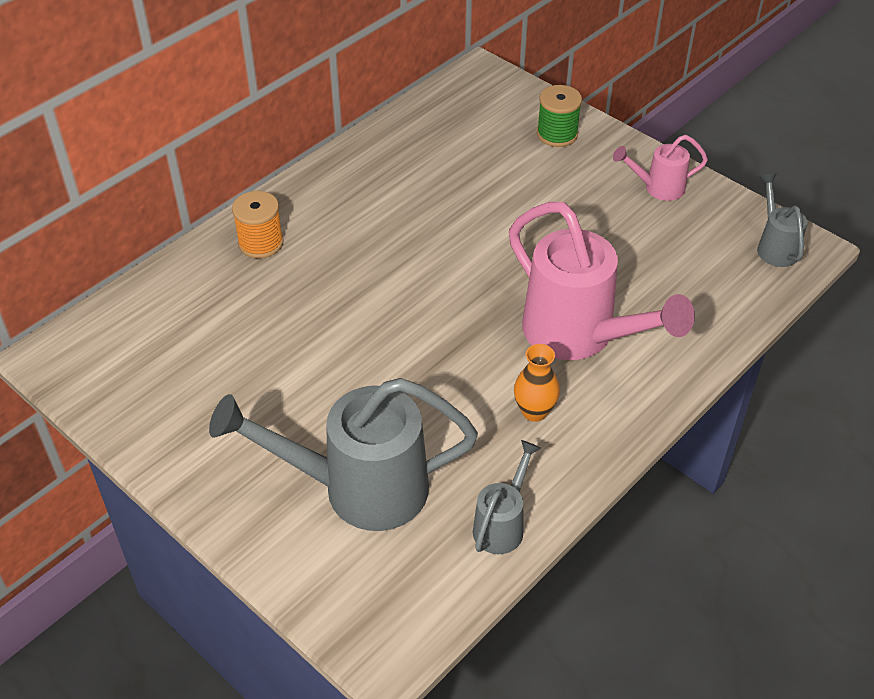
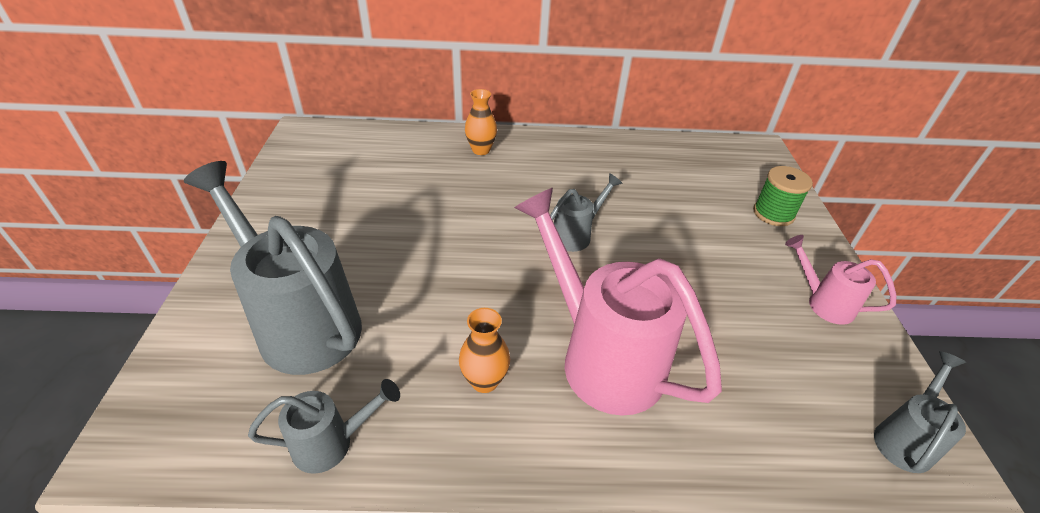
camera: 45 degrees right, 5 degrees down
(261, 243) = (481, 150): orange spool -> orange vase
(449, 261) = (576, 235): none -> grey watering can
(579, 335) = (601, 356): pink watering can -> pink watering can turned 135 degrees clockwise

